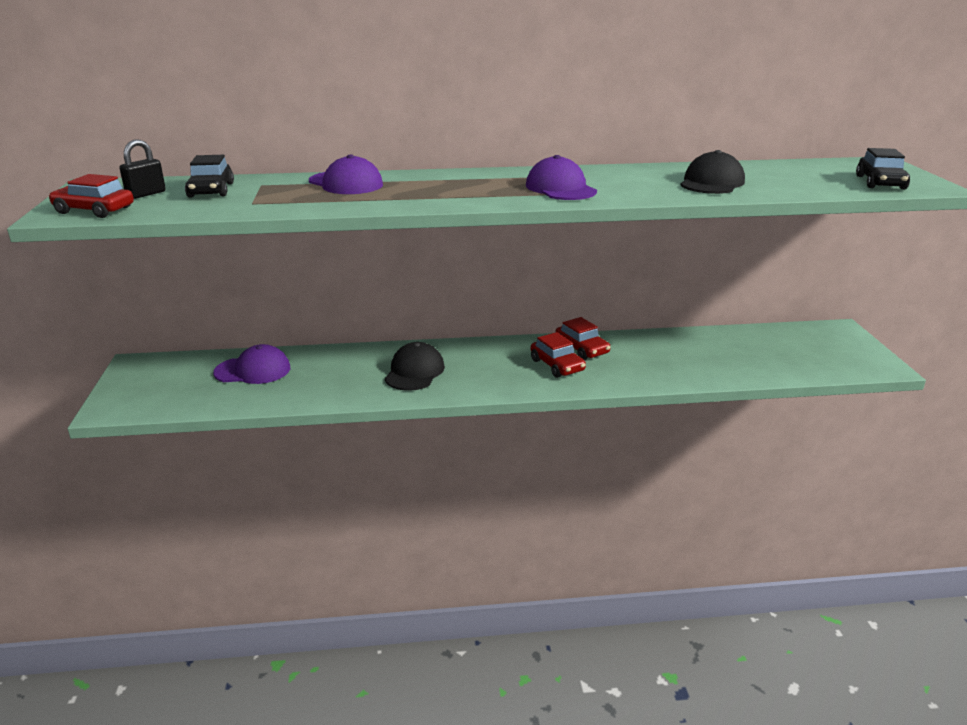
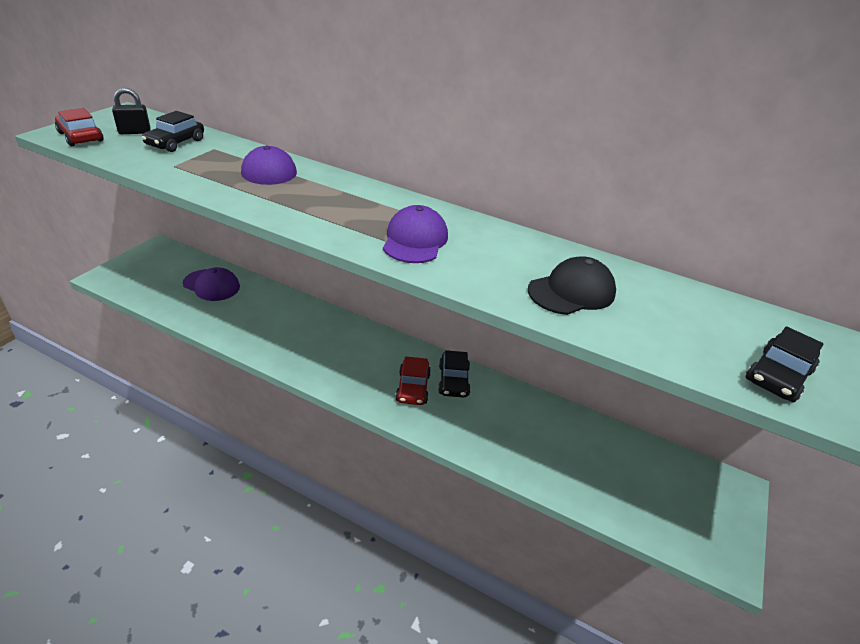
camera: 30 degrees right, 10 degrees up
(414, 372) = (305, 339): black cap -> none
(581, 349) = (453, 381): red car -> black car

